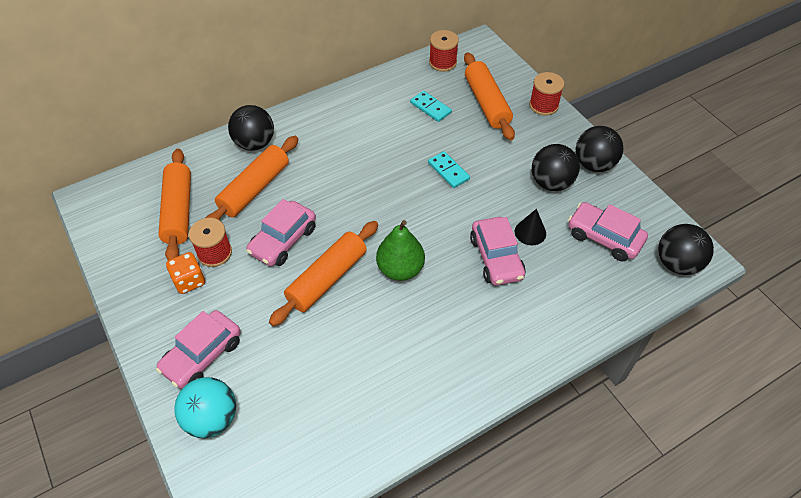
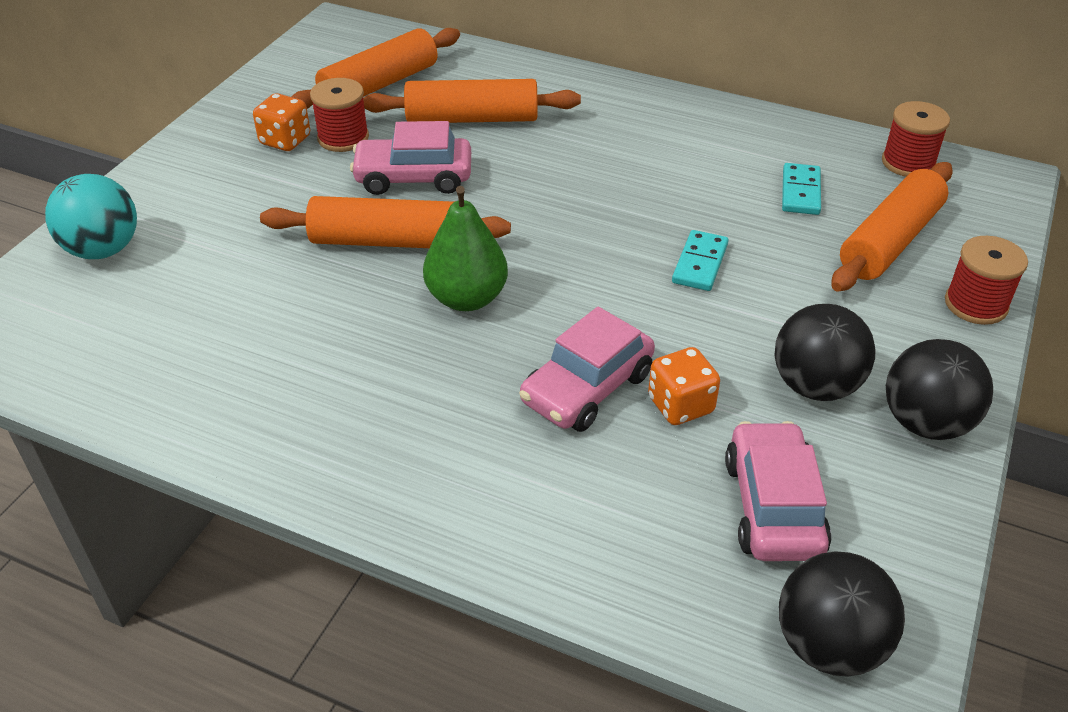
camera: 55 degrees right, 10 degrees down
(202, 355) = (187, 200): pink car -> none
(255, 143) = (544, 85): black ball -> none
(530, 232) = (680, 405): black cone -> orange dice

